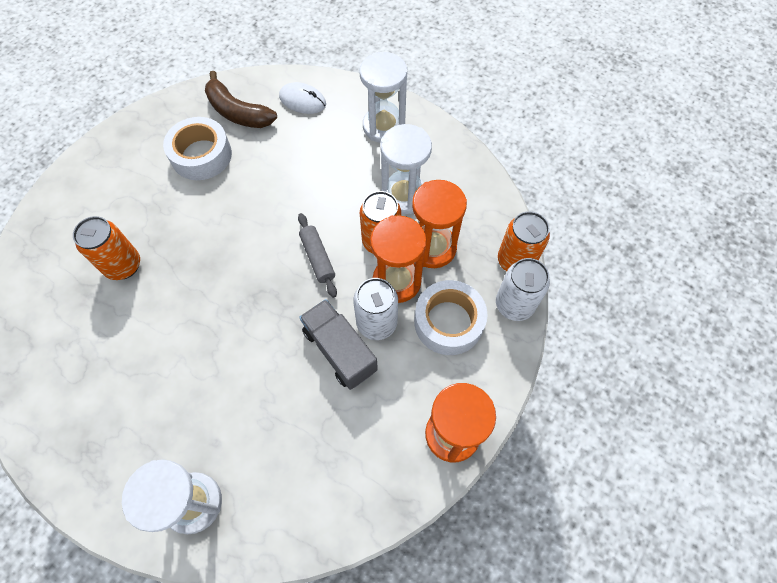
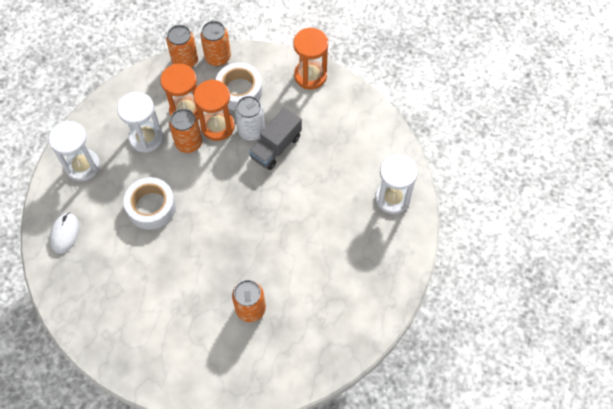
camera: 105 degrees left, 0 degrees up
(201, 155) = (137, 292): white tape -> white tape (151, 207)
(238, 112) = (86, 280): brown banana -> none
(318, 258) = (211, 179): grey rolling pin -> none
(514, 305) = (218, 57): white can -> orange can

